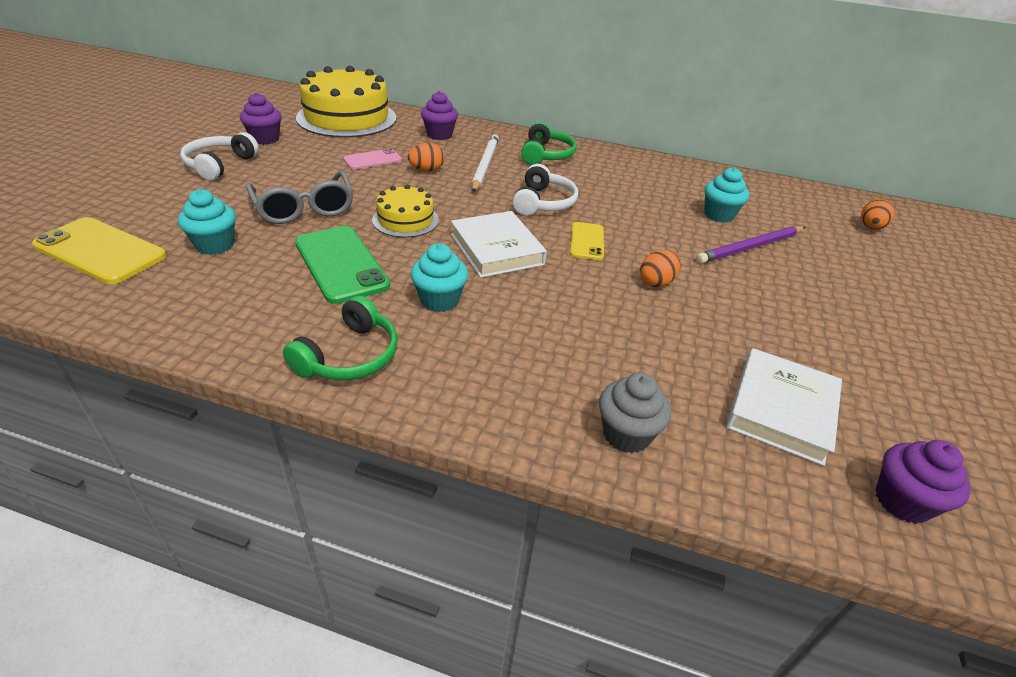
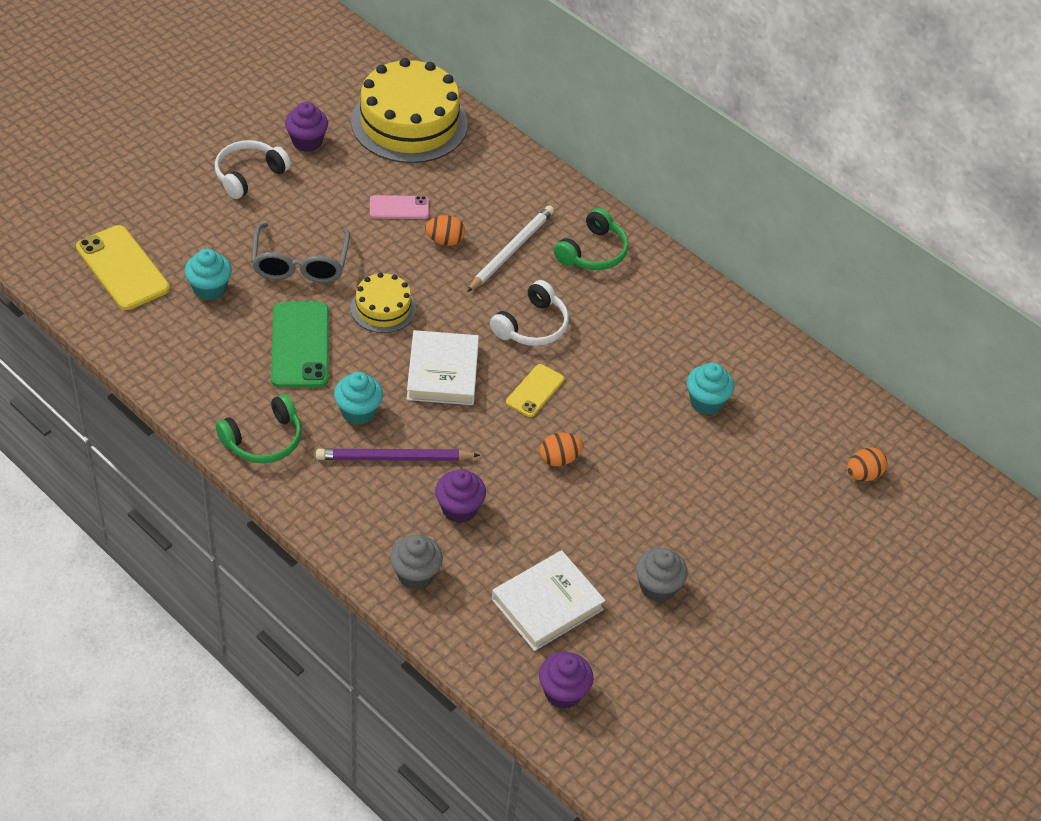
camera: 25 degrees right, 10 degrees up
(439, 135) = (495, 183): purple cupcake -> purple cupcake (459, 509)
(750, 247) = (694, 453): purple pencil -> purple pencil (394, 458)
(848, 354) = (657, 587): none -> grey cupcake

